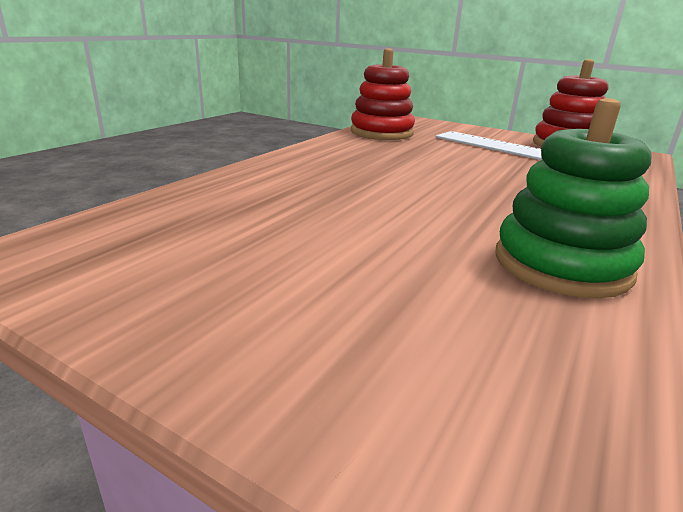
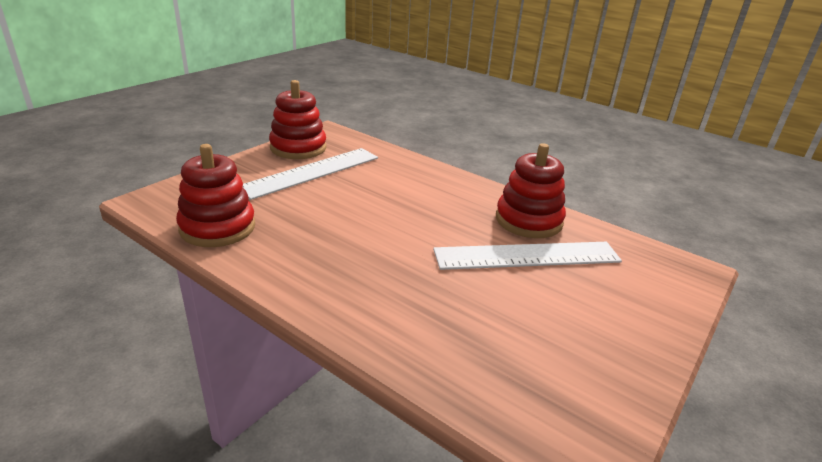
camera: 85 degrees left, 5 degrees up
(436, 254) = (527, 256): none -> white ruler
(561, 265) = (528, 220): green stacking toy -> red stacking toy

